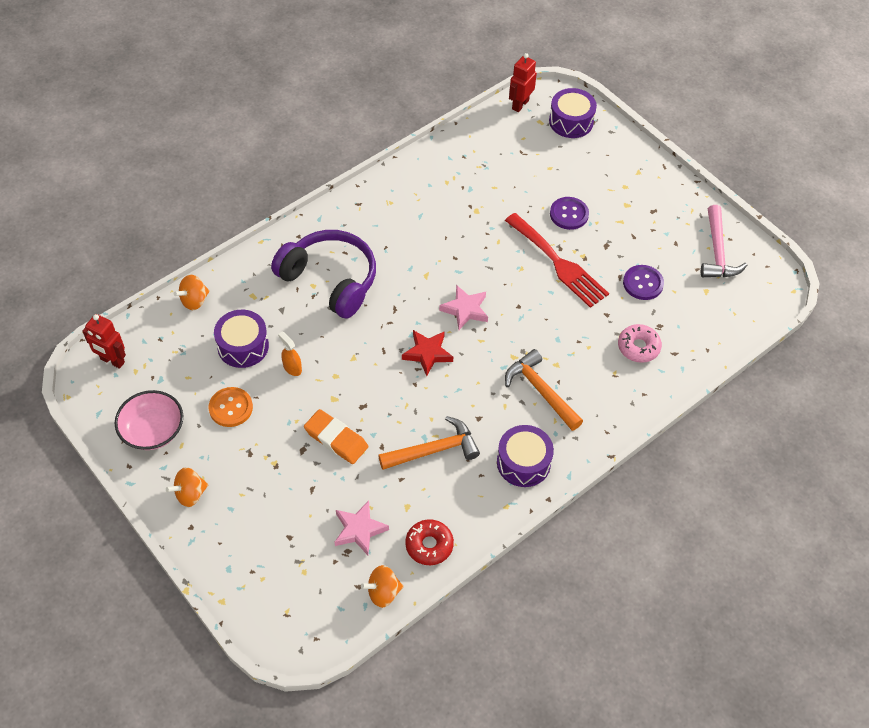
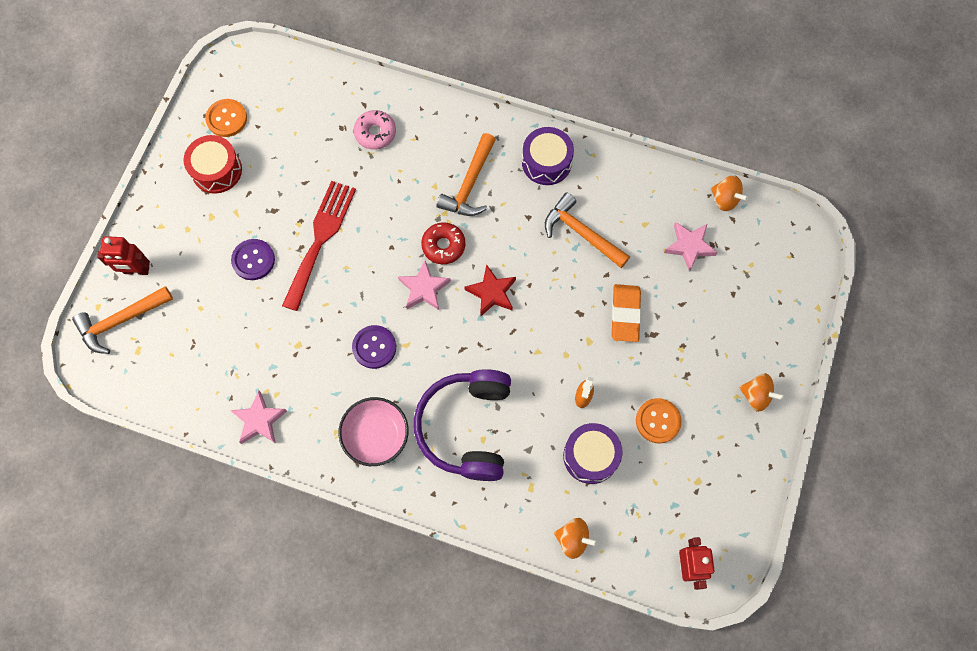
camera: 120 degrees left, 15 degrees up
(153, 430) = (725, 472): pink bowl -> pink bowl (376, 435)
(429, 545) = (664, 190): red donut -> red donut (443, 246)
(434, 164) = (259, 420): none -> pink star
(520, 104) = (122, 384): red robot -> red robot (136, 270)
(571, 121) = (121, 321): purple drum -> orange hammer
(643, 283) = (301, 160): purple button -> purple button (374, 347)
(668, 225) = (217, 170): none -> red drum
(717, 251) = (226, 119): pink hammer -> orange button

